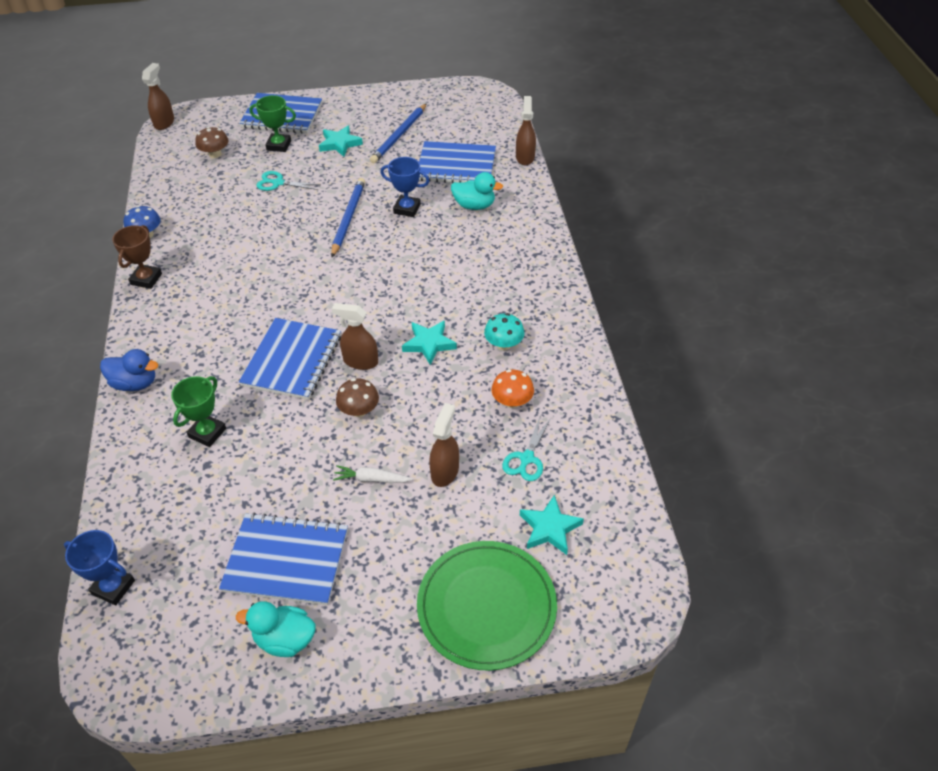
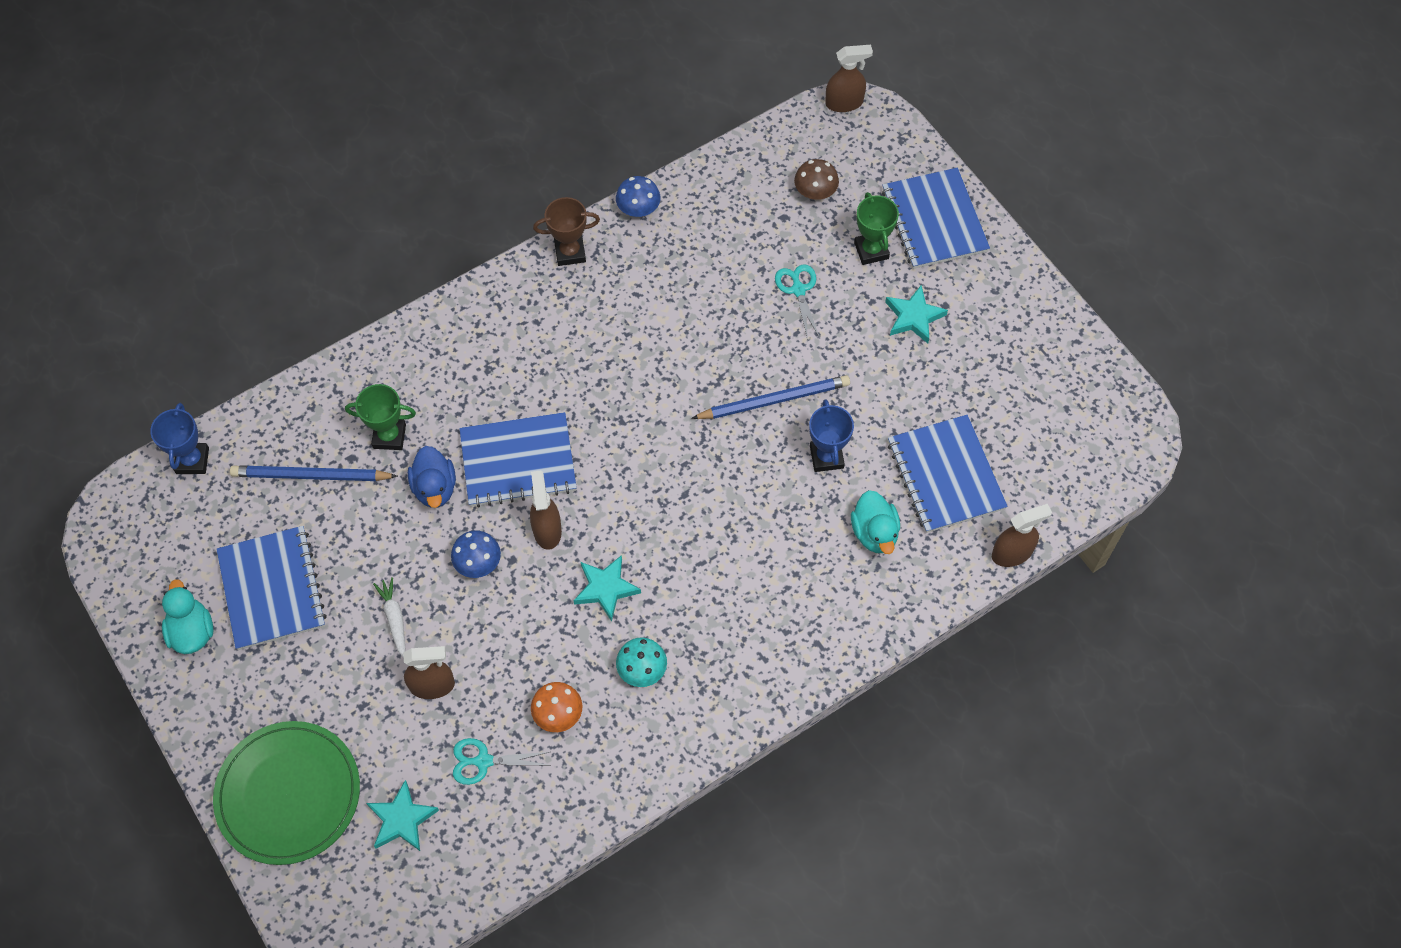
camera: 65 degrees right, 15 degrees up
(135, 383) = (423, 333): blue duck -> blue duck (435, 488)
(359, 410) = (478, 563): brown mushroom -> blue mushroom
(399, 135) = (971, 377): blue pencil -> blue pencil (311, 476)

